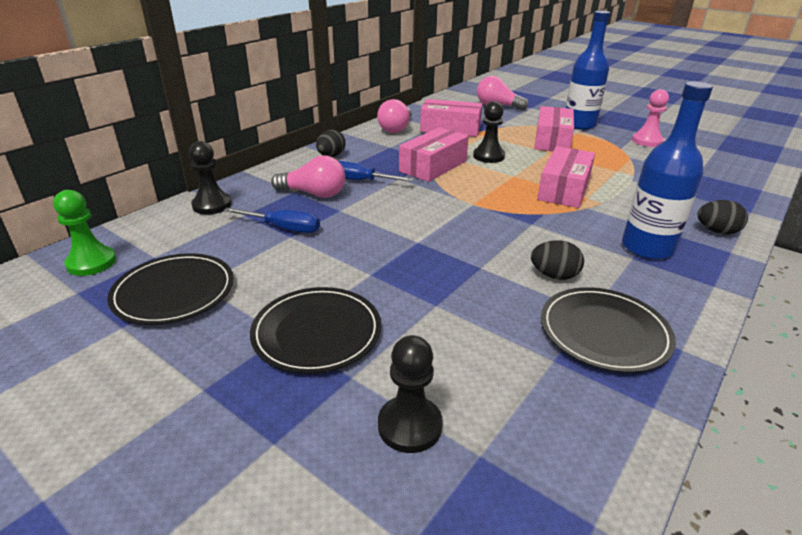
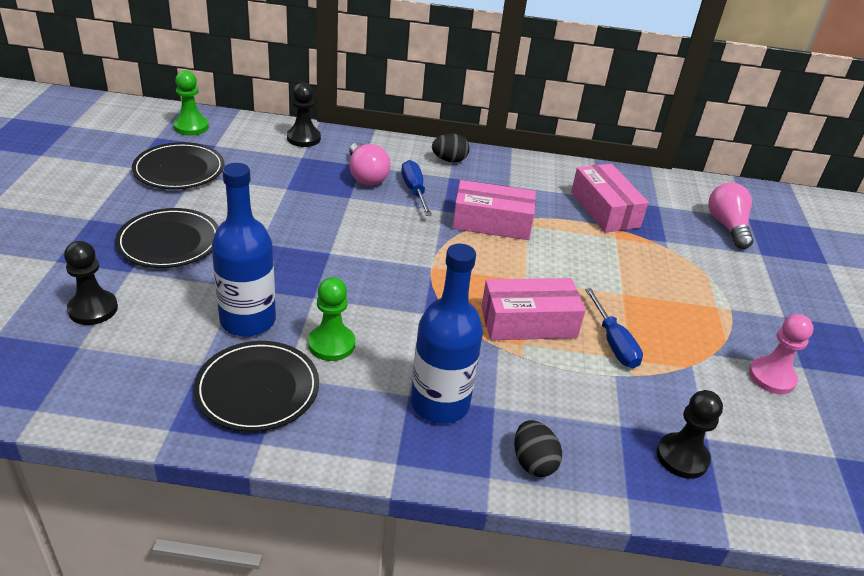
camera: 55 degrees right, 5 degrees up
(284, 228) = (296, 181): blue screwdriver -> blue screwdriver (613, 343)
(396, 128) = (560, 176): pink light bulb -> none
(488, 156) = (558, 252): black pawn -> black pawn (682, 457)
(552, 140) = (665, 291): pink box -> none
(554, 275) = (331, 344): black egg -> green pawn
(579, 125) = (753, 305): blue bottle -> blue bottle (248, 320)

